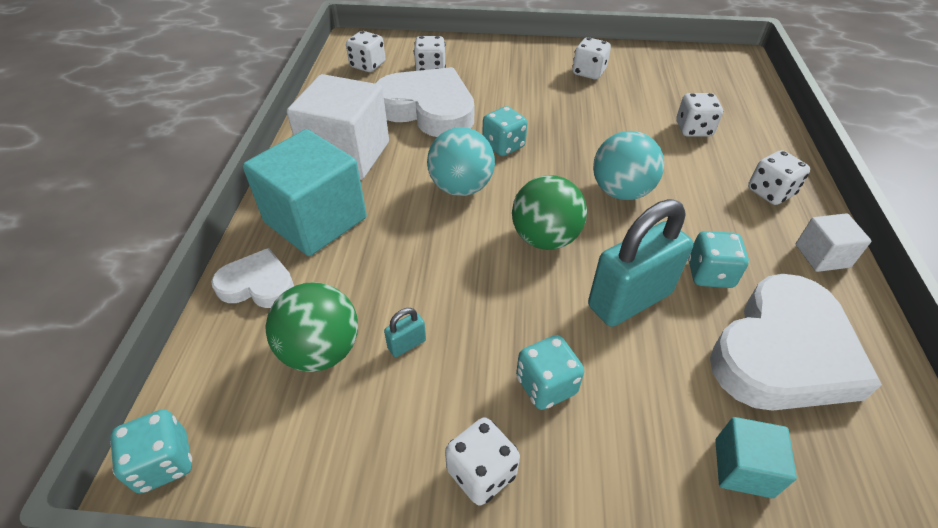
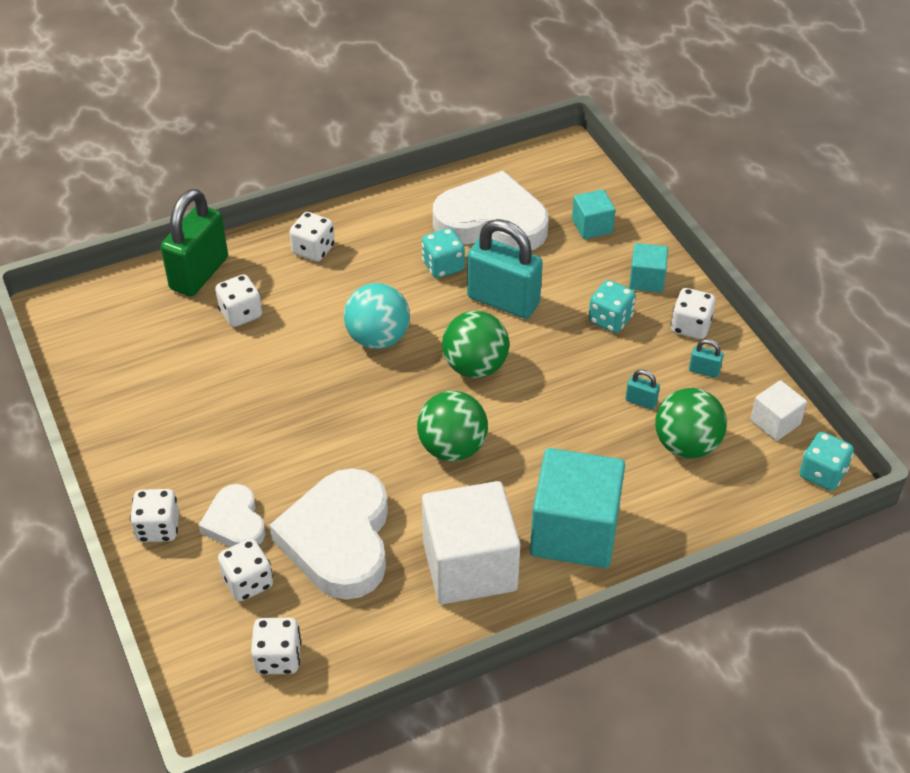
camera: 120 degrees left, 0 degrees up
(258, 284) = (670, 523): white heart -> white heart (235, 522)
(401, 437) = (704, 371): none -> turquoise padlock
(461, 187) = (452, 448): turquoise ball -> green ball
(503, 146) = (365, 444): turquoise dice -> none
(588, 72) = (167, 425): white dice -> white dice (158, 528)
(598, 473) = (646, 279): none -> turquoise cube
(756, 122) = (199, 273): none -> green padlock
(822, 256) = (377, 214): white cube -> white cube (775, 422)

